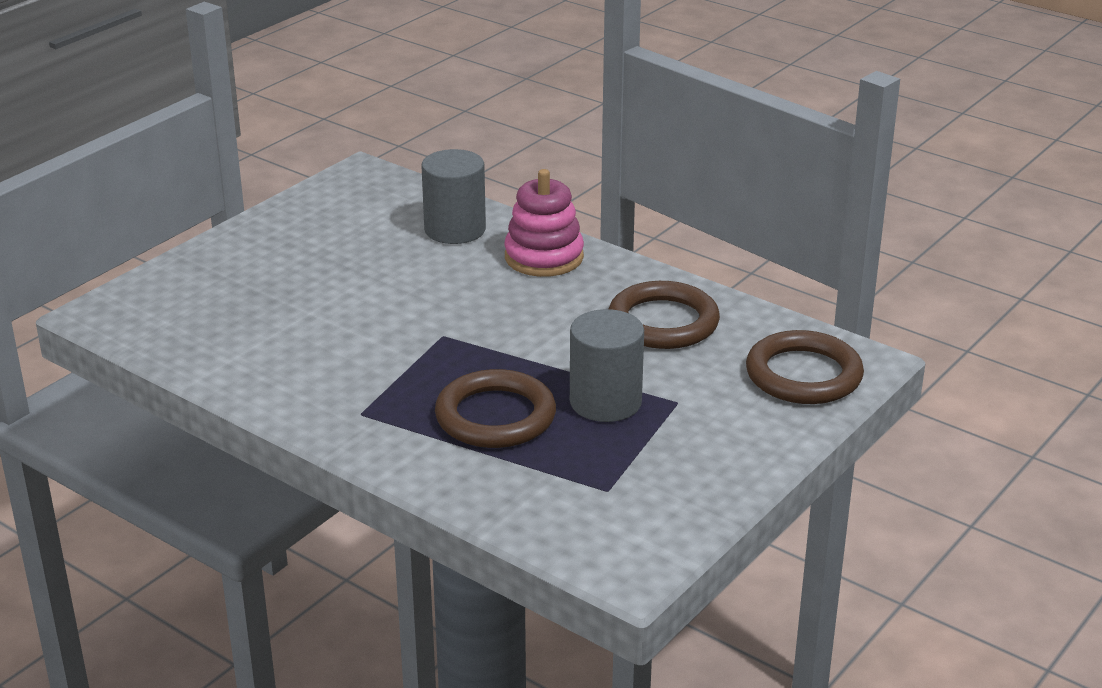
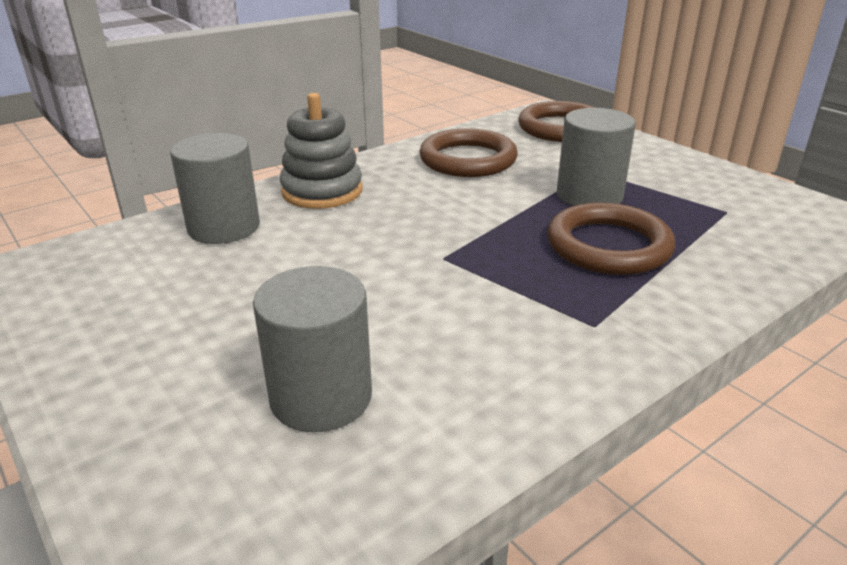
camera: 75 degrees left, 0 degrees up
(249, 315) = (321, 397): none -> grey cylinder
(544, 257) = (322, 191): pink stacking toy -> grey stacking toy

